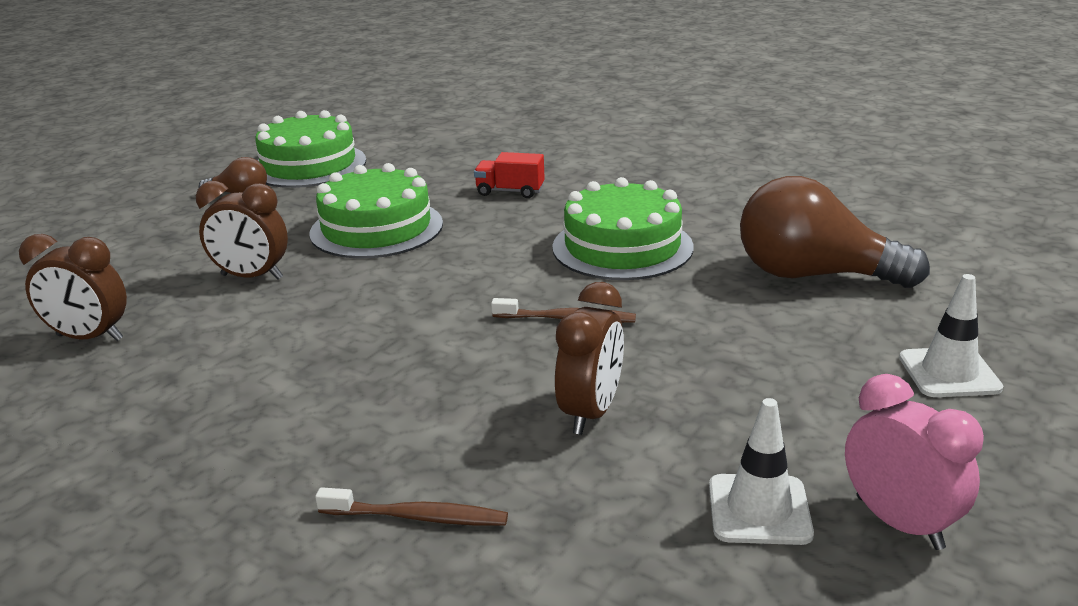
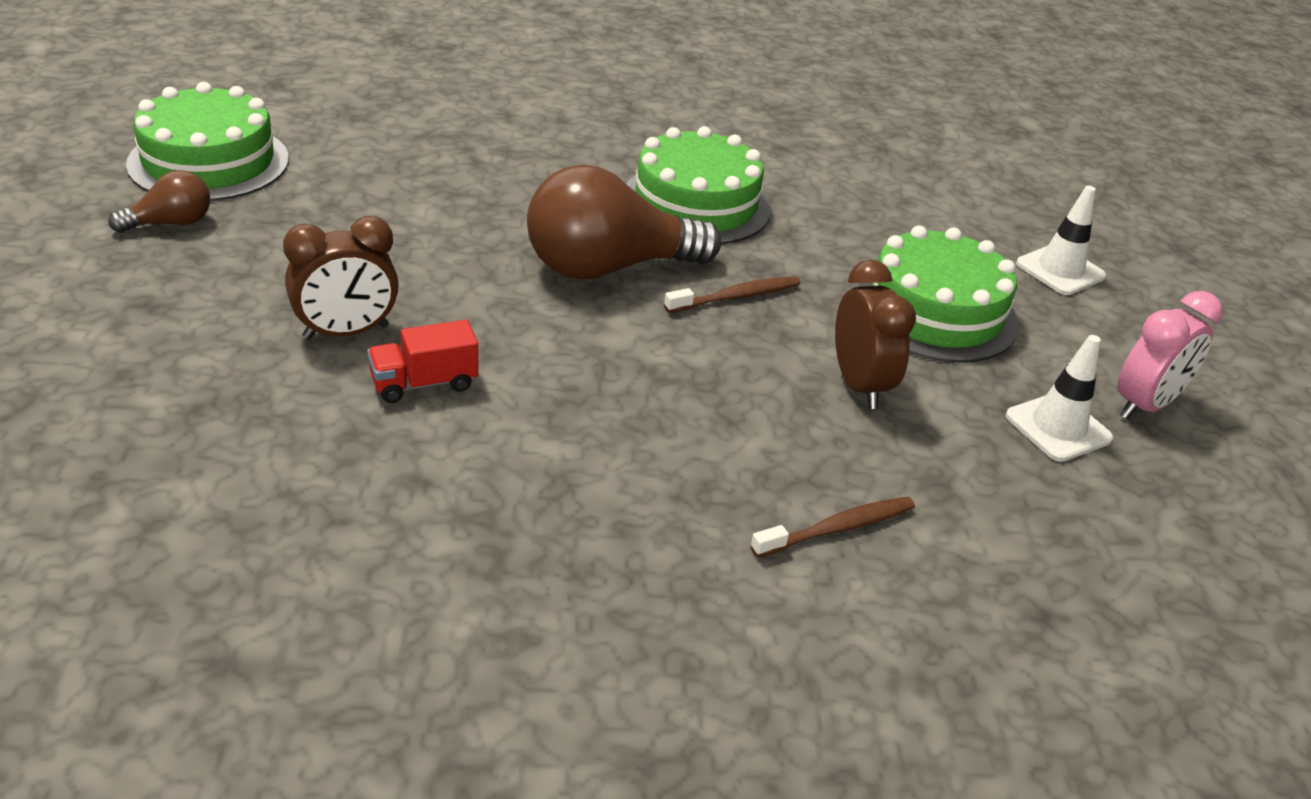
camera: 40 degrees left, 10 degrees up
(90, 338) = (247, 464): brown clock -> none
(376, 228) = (414, 235): green cake -> green cake (935, 311)
(510, 191) = (507, 157): red truck -> red truck (424, 383)
(814, 275) = (883, 199): brown light bulb -> brown light bulb (608, 267)
(899, 522) = (1144, 405): pink clock -> pink clock turned 120 degrees clockwise

